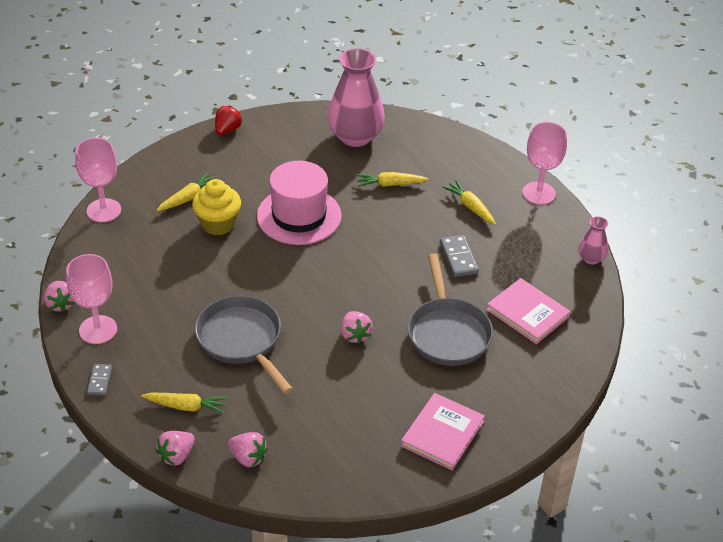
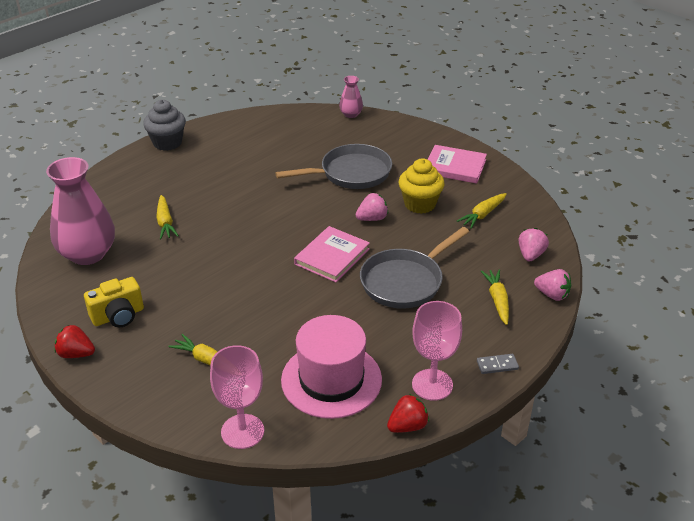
camera: 100 degrees left, 5 degrees down
(61, 304) = (407, 426): pink strawberry -> red strawberry
(218, 224) = (247, 328): yellow cupcake -> yellow cupcake (420, 204)
(264, 152) = (118, 316): none -> yellow camera
(299, 216) = (223, 273): pink hat -> pink hat (331, 380)
(459, 258) = (260, 175): grey domino -> none
(470, 207) = (192, 175): yellow carrot -> yellow carrot (482, 215)
(527, 313) = (316, 140): pink book -> pink book (332, 256)
(539, 193) = (167, 143): pink goblet -> grey cupcake
(591, 258) = (245, 116): pink vase -> pink vase (351, 114)

